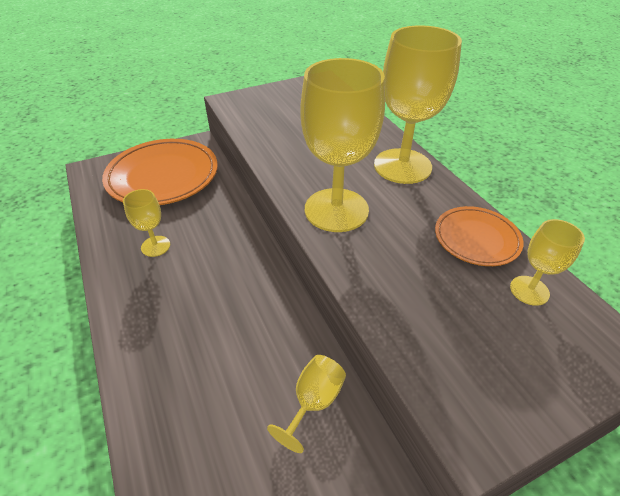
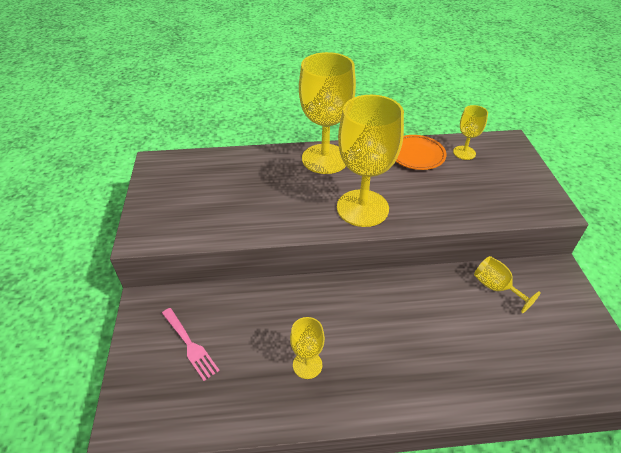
camera: 70 degrees left, 0 degrees up
(163, 176) = (190, 345): orange plate -> pink fork

